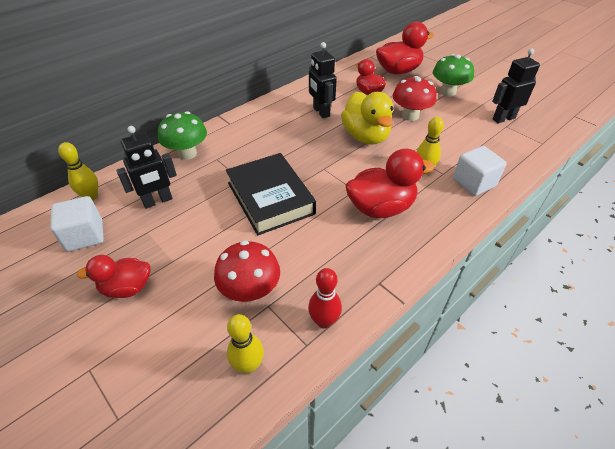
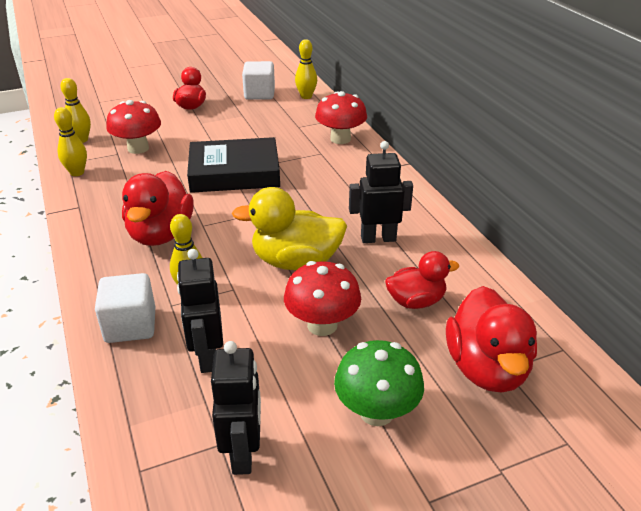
camera: 110 degrees right, 10 degrees down
(158, 201) = (277, 121): black robot -> black robot (207, 357)
(187, 153) = (340, 139): green mushroom -> red mushroom
(324, 321) = (77, 173): red bowling pin -> yellow bowling pin

